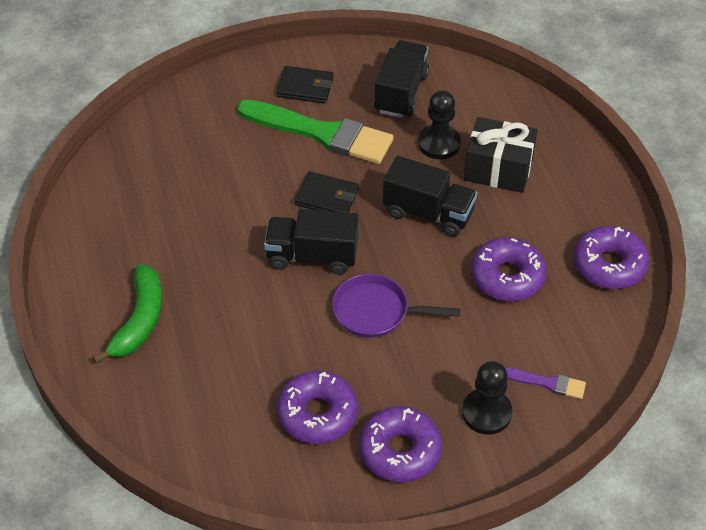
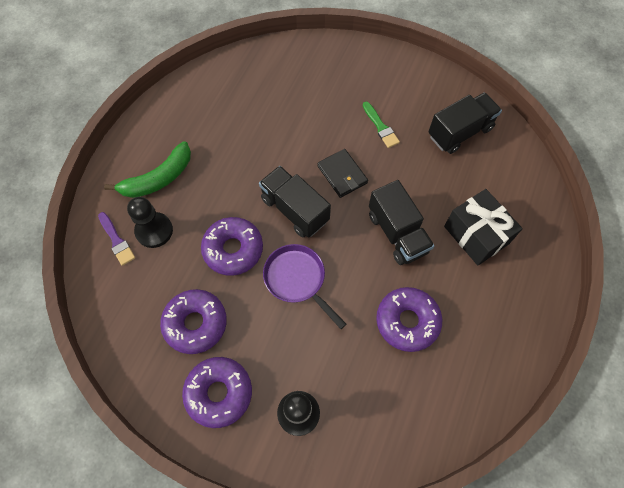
camera: 40 degrees right, 15 degrees up
(305, 87) = (400, 87): black wallet -> none
(322, 133) = (380, 127): green brush -> green brush, size x0.45
(439, 143) = (452, 187): black pawn -> black pawn (154, 231)
(547, 383) = (359, 426): purple brush -> purple brush (117, 240)
(609, 265) = (490, 369): purple donut -> purple donut (233, 249)

